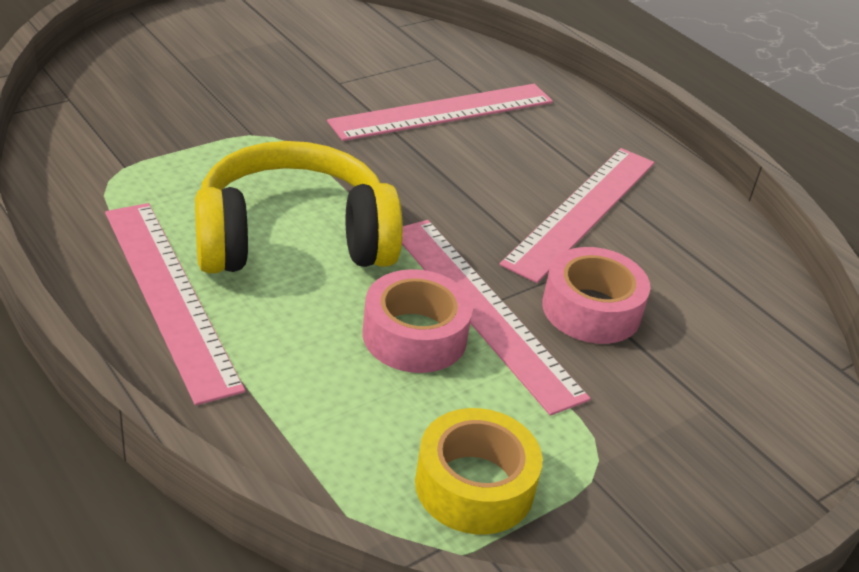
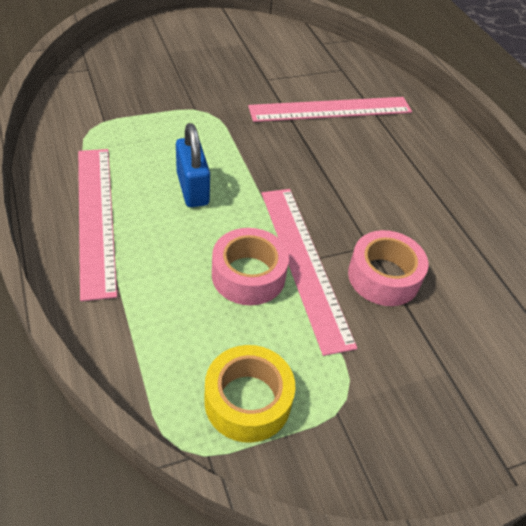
camera: 15 degrees right, 10 degrees up
(293, 239) = (192, 189): yellow headphones -> blue padlock
(582, 211) = (404, 198): pink ruler -> none

